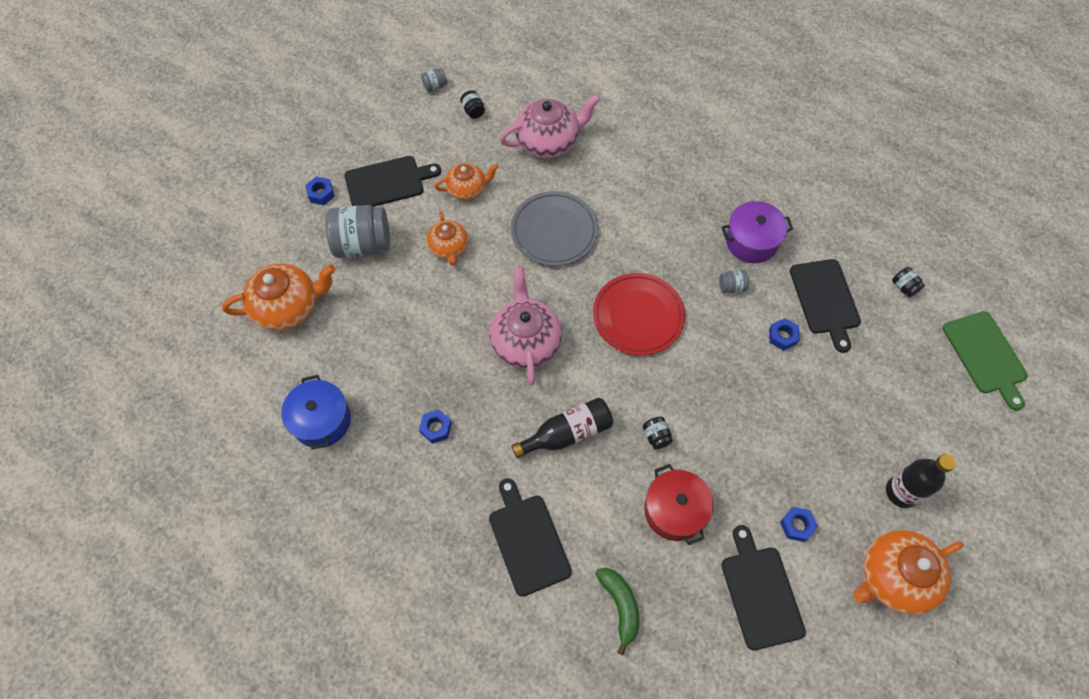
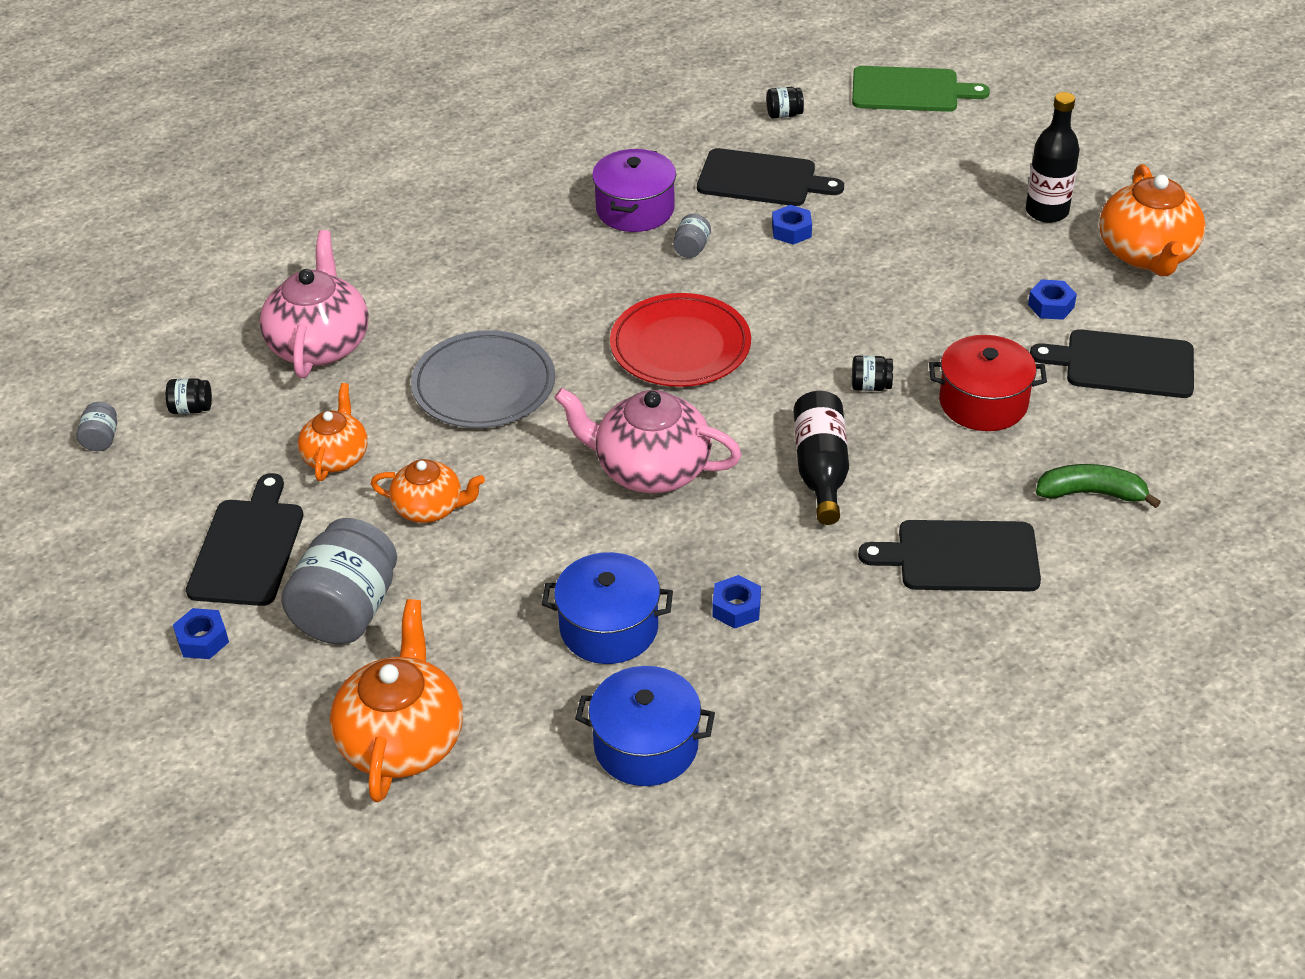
camera: 65 degrees left, 20 degrees down
(397, 369) = (609, 628): none -> blue pot

